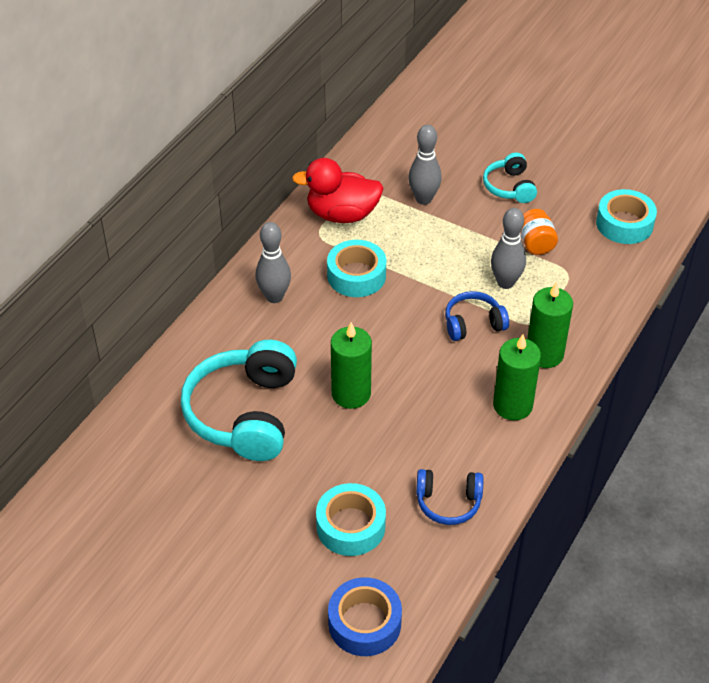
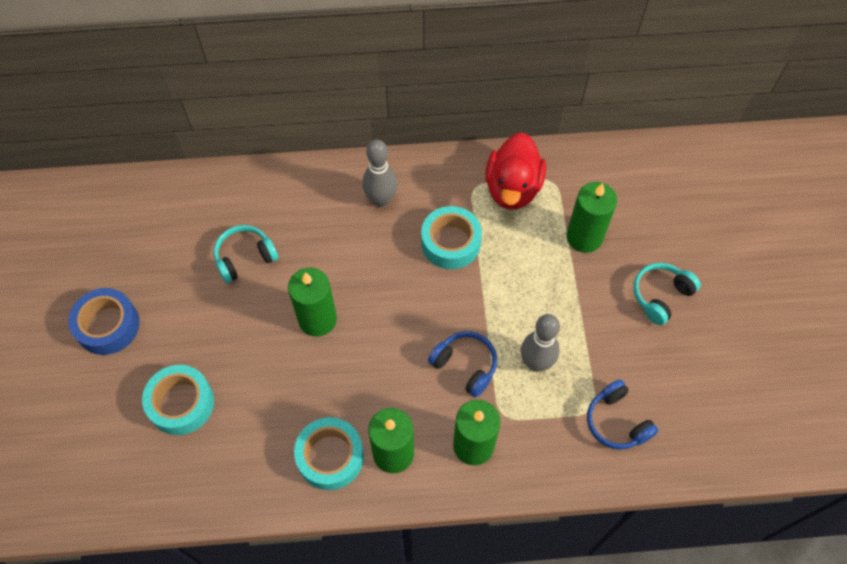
camera: 55 degrees right, 15 degrees up
(245, 413) = (245, 258): turquoise headphones -> turquoise headphones, size x0.52
(342, 214) = (512, 188): red duck -> red duck turned 135 degrees counterclockwise
(364, 623) = (93, 471): blue tape -> blue tape (108, 326)
(423, 199) = (584, 237): grey bowling pin -> green candle
(448, 502) = (251, 463): blue headphones -> blue headphones (617, 421)
(536, 243) = (606, 360): orange jar -> none
(624, 224) = (699, 423): turquoise tape -> turquoise tape (330, 456)

